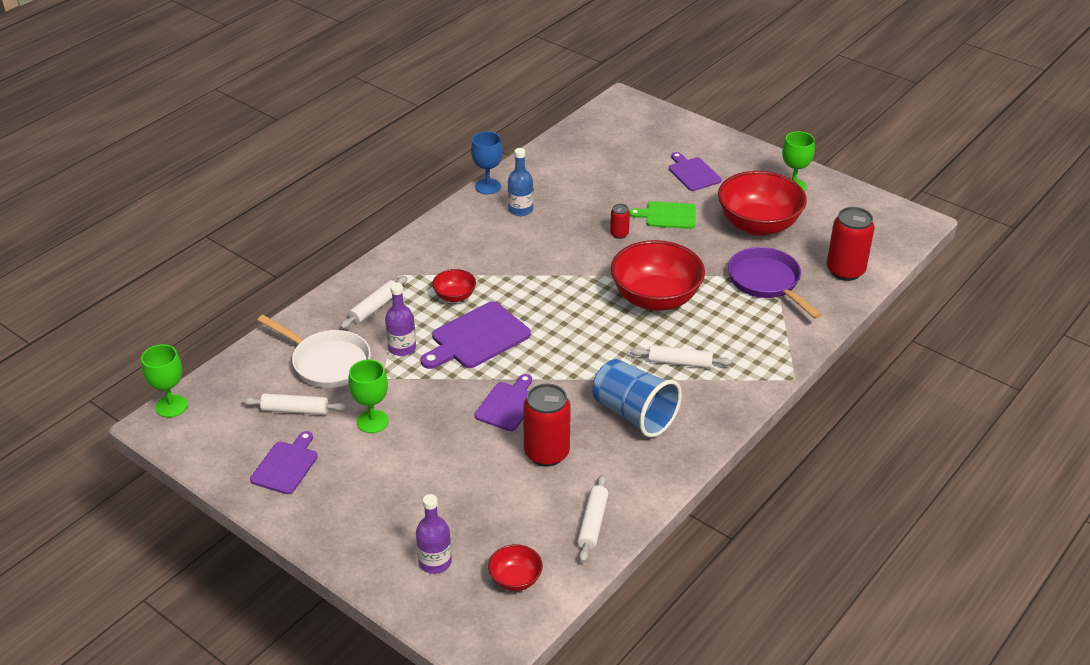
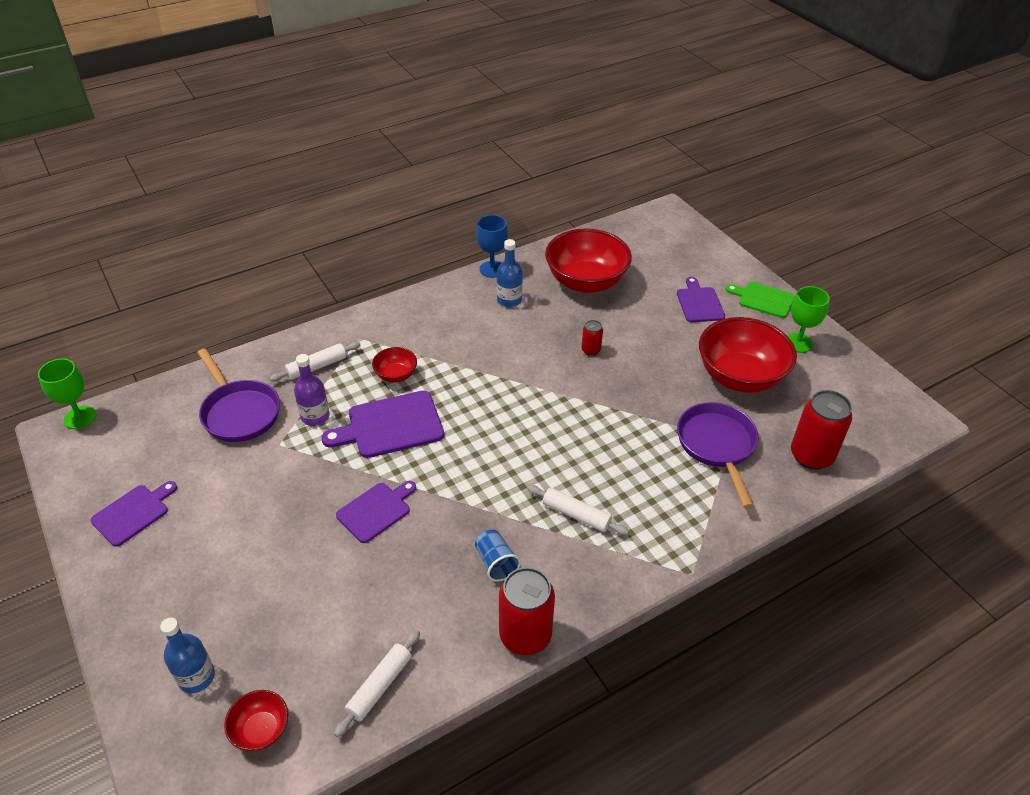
camera: 20 degrees right, 5 degrees up
(295, 410) = (180, 455): white rolling pin -> none
(327, 362) = (239, 412): white pan -> purple pan
(372, 421) = (239, 489): green goblet -> none
(435, 562) = (196, 677): purple bottle -> blue bottle
(546, 453) = (382, 581): red can -> red can (525, 635)
(634, 414) = (496, 563): blue cup -> blue cup, size x0.52
(655, 298) = (590, 432): red bowl -> red bowl (586, 282)
(667, 216) = (650, 343): green cutting board -> green cutting board (763, 299)

